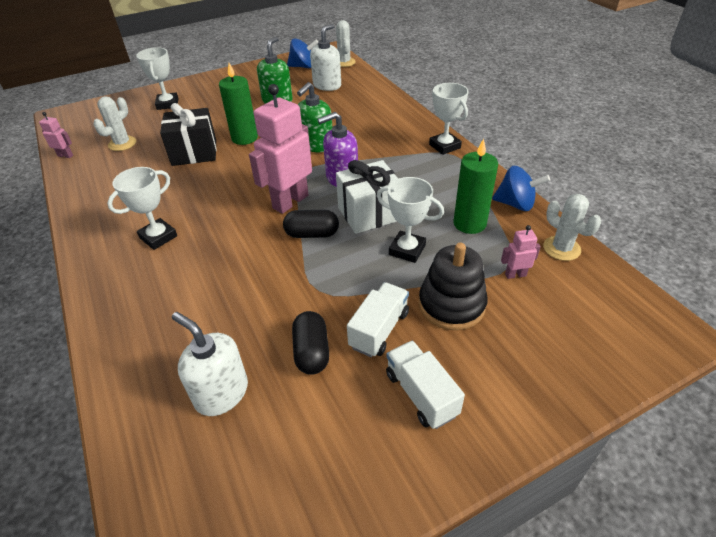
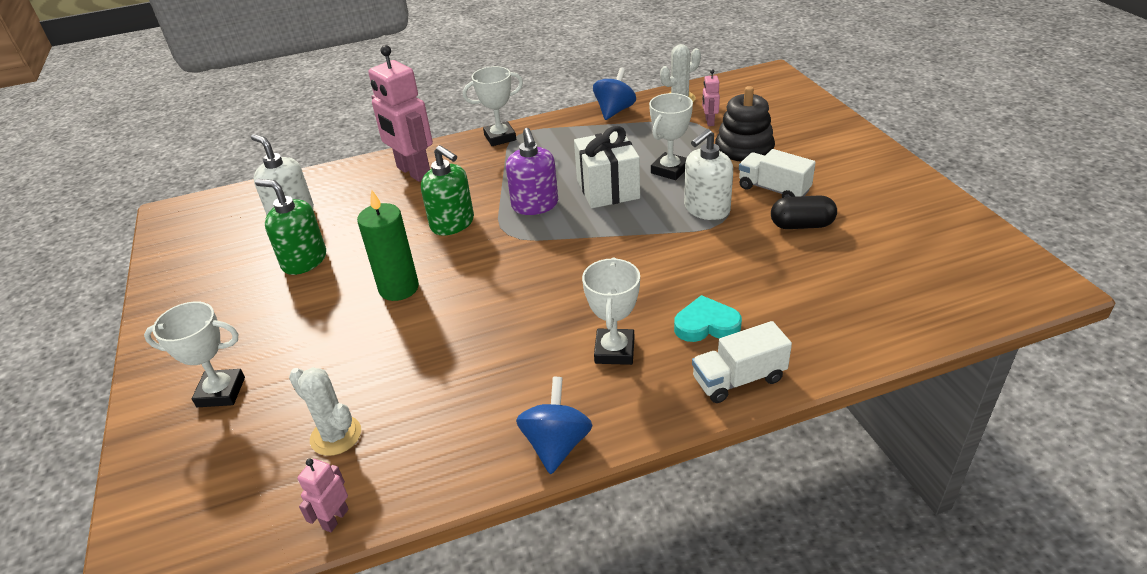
camera: 80 degrees left, 5 degrees down
(158, 237) = (614, 351): white trophy -> white trophy turned 45 degrees clockwise
(174, 284) = (706, 324): none -> turquoise heart
(194, 153) = (414, 338): black gift -> none
(221, 393) = (855, 276): white soap dispenser -> white soap dispenser (706, 209)
(290, 202) = (570, 242): pink robot -> pink robot (413, 172)
(303, 66) = (208, 237): blue spinning top -> blue spinning top (556, 444)
(312, 234) = (634, 226): black capsule -> none
(344, 62) = (229, 199): white cactus -> none
(421, 394) = (839, 173): white truck -> white truck (738, 379)
(469, 223) = (637, 135): green candle -> none

